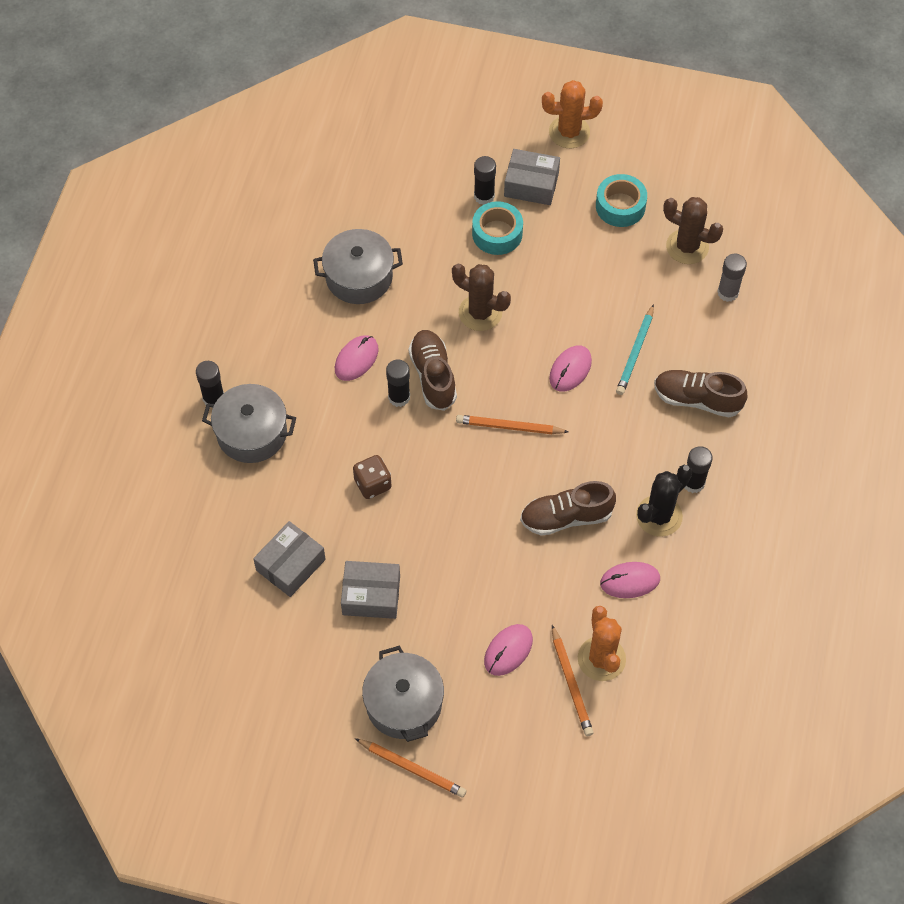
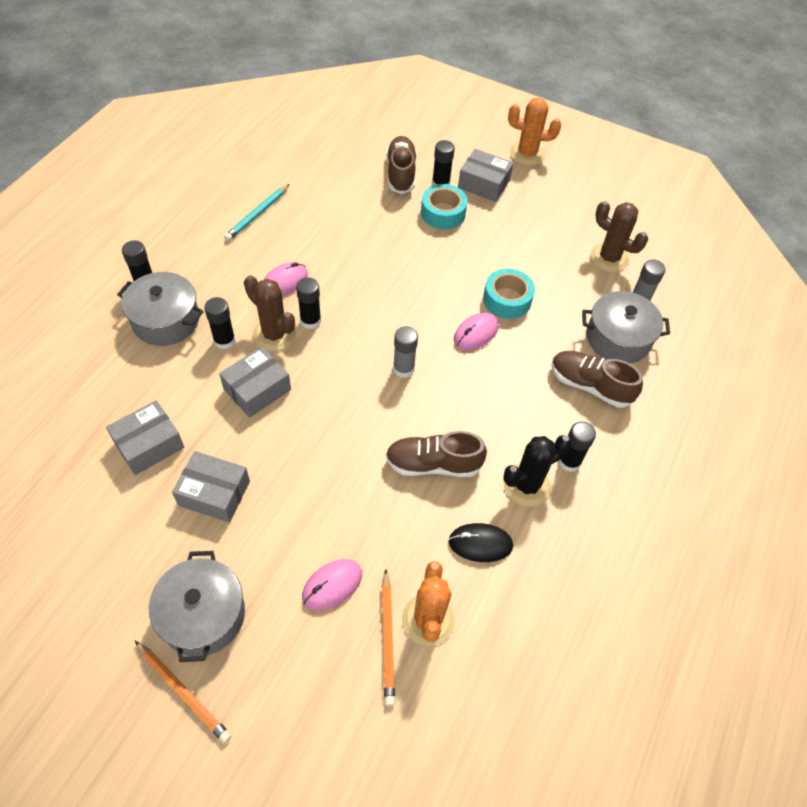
camera: 10 degrees right, 5 degrees down
(320, 440) = (224, 341): none -> black glue stick
(359, 277) = (312, 220): grey pot -> grey pot (618, 338)
(372, 484) = (257, 389): brown dice -> grey box
(433, 376) = (348, 310): brown shoe -> brown shoe (401, 173)
(480, 313) = (408, 269): brown cactus -> brown cactus (274, 334)
(509, 426) = (403, 369): orange pencil -> grey glue stick
(620, 206) = (556, 215): turquoise tape -> turquoise tape (507, 300)
(630, 581) = (480, 543): pink mouse -> black mouse
(635, 352) = (540, 332): turquoise pencil -> turquoise pencil (257, 214)

